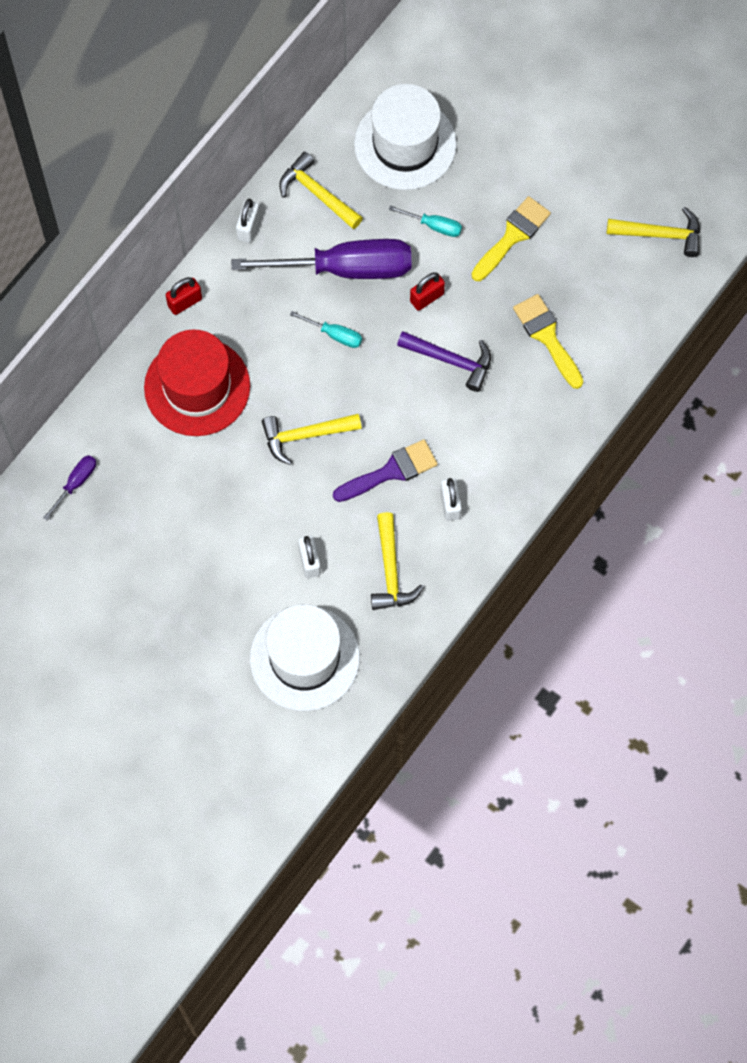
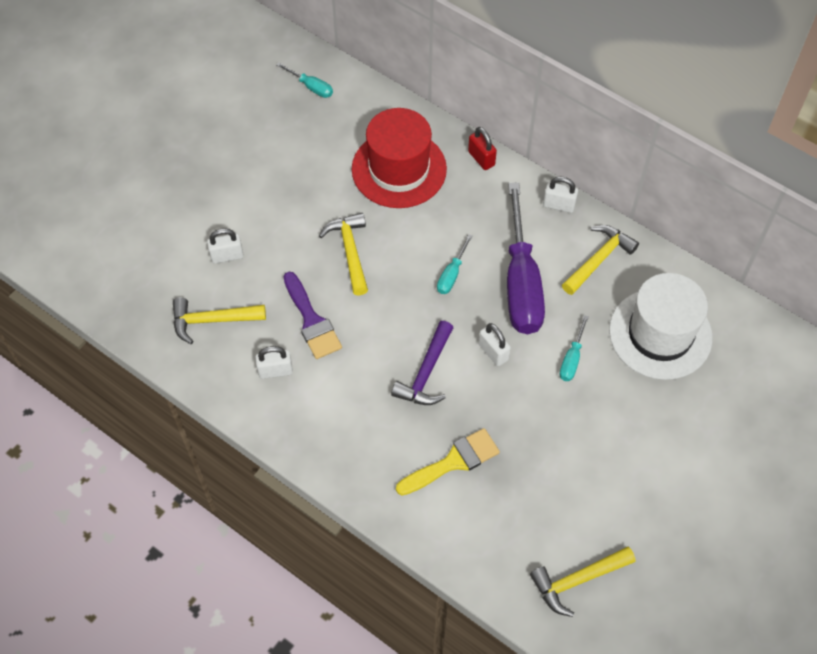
camera: 90 degrees right, 10 degrees down
(76, 483) = (311, 87): purple screwdriver -> turquoise screwdriver
(304, 658) = (136, 252): white hat -> none
(427, 297) = (493, 352): red padlock -> white padlock
(512, 236) = (565, 431): yellow brush -> none
(660, 234) = (577, 580): yellow hammer -> yellow hammer turned 60 degrees clockwise

